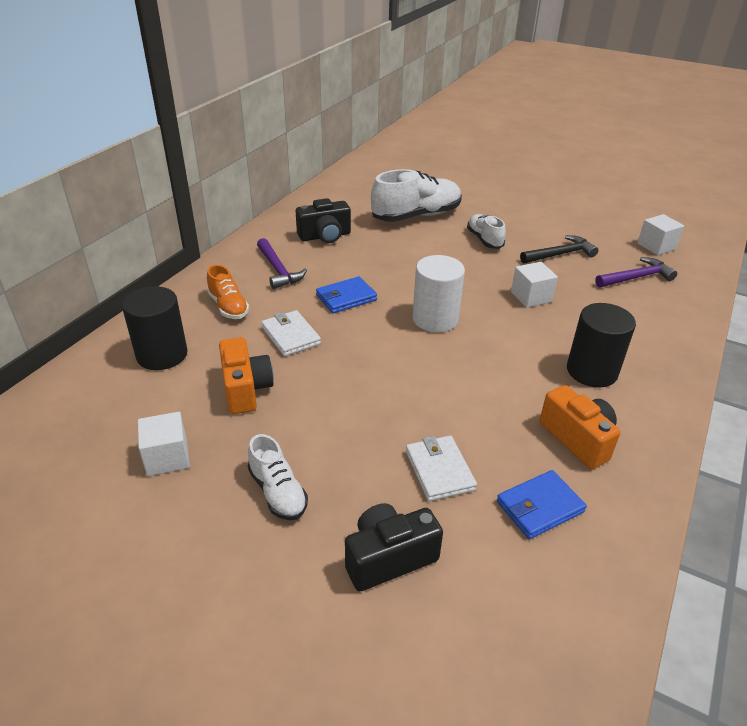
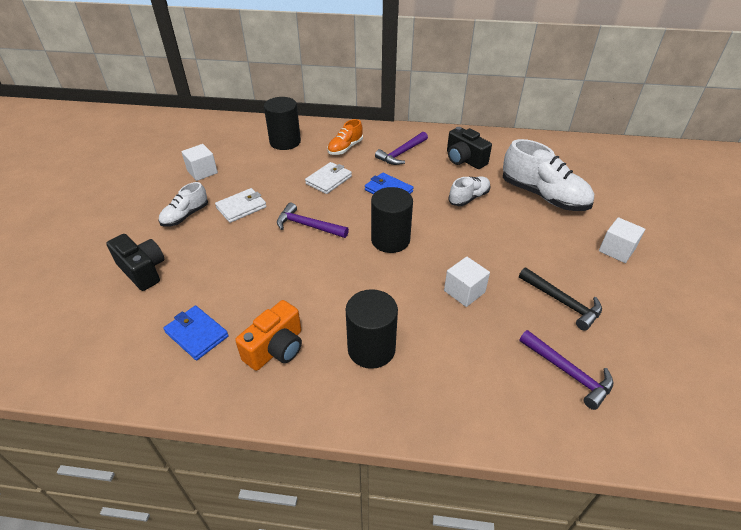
camera: 70 degrees right, 5 degrees up
(246, 389) = (267, 179): orange camera -> none
(376, 372) = (308, 226): none -> purple hammer
(435, 319) = (390, 240): white cylinder -> black cylinder
(439, 470) = (219, 277): white wallet -> white wallet (241, 207)
(484, 239) = (541, 244): white shoe -> white shoe (469, 198)
(656, 246) = (664, 389): white cube -> white cube (616, 250)

